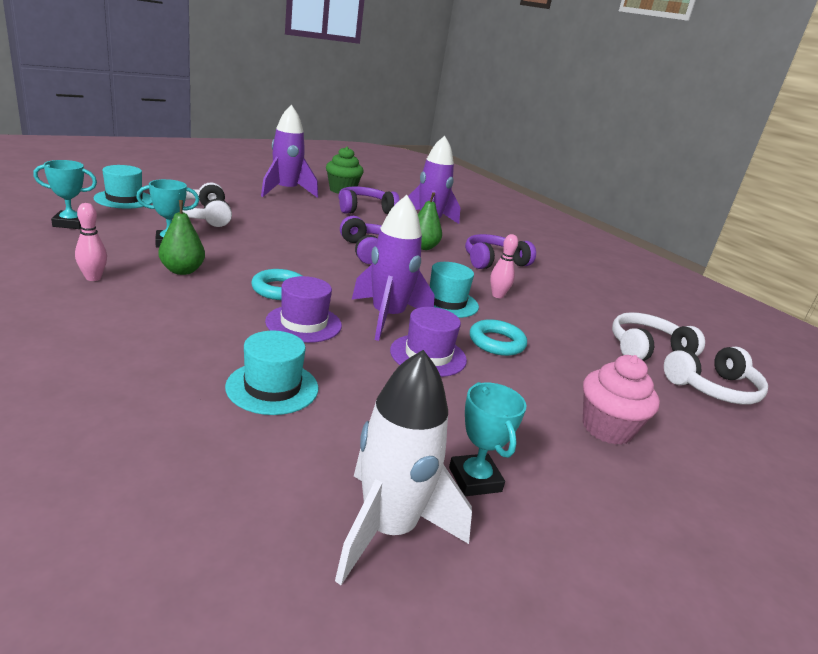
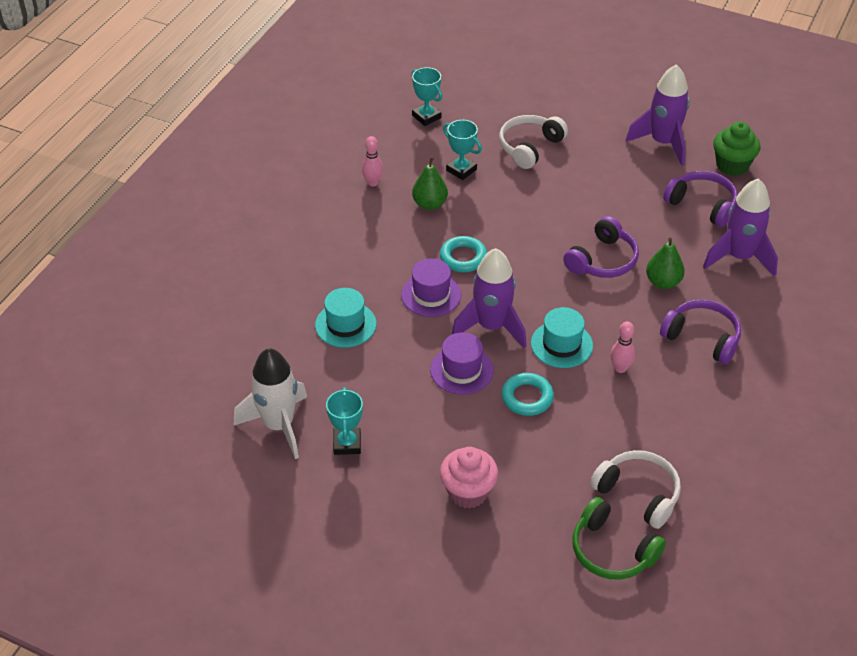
camera: 65 degrees right, 20 degrees up
(124, 199) = (500, 99): turquoise hat -> none
(475, 479) = (347, 443): turquoise trophy -> turquoise trophy turned 45 degrees counterclockwise
(713, 388) = (611, 551): white headphones -> green headphones

